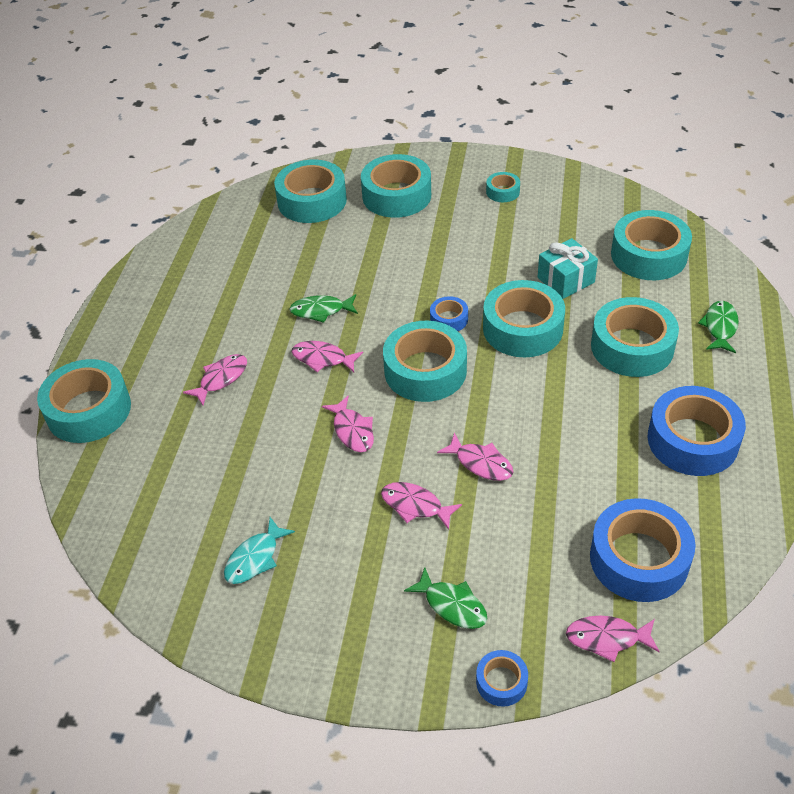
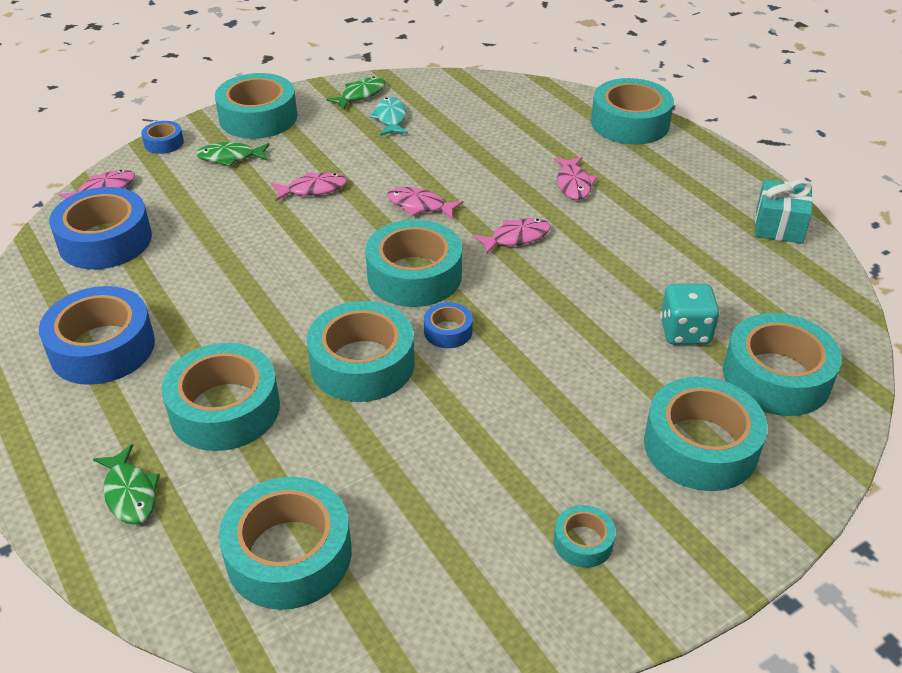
camera: 135 degrees right, 5 degrees down
(319, 244) = (685, 332): none -> turquoise dice
(321, 311) = (578, 272): green fish -> green fish (361, 95)
(373, 657) = (258, 117): none -> turquoise tape
(481, 463) = (289, 236): pink fish -> none
(566, 280) = (367, 449): turquoise gift -> turquoise gift (779, 226)

